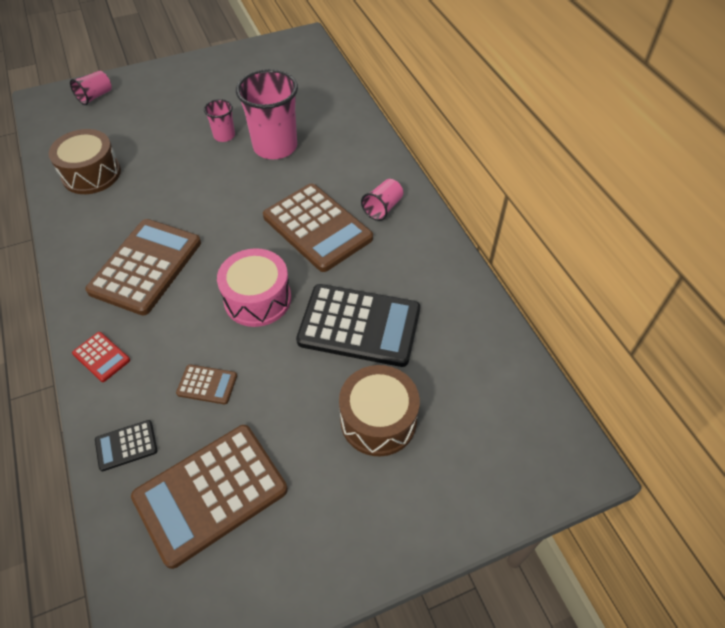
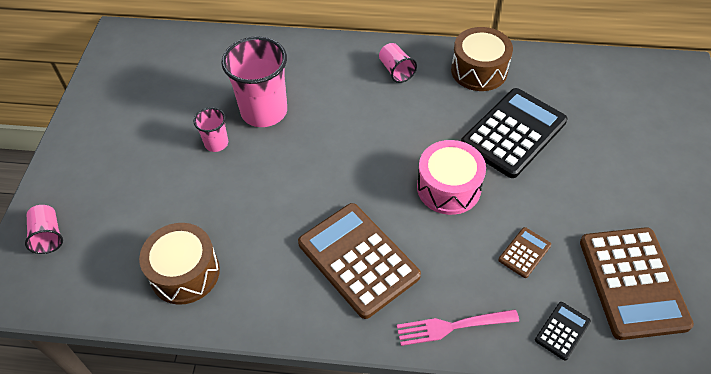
camera: 60 degrees left, 0 degrees up
(101, 357) = (453, 326): red calculator -> pink fork
(126, 445) = (562, 331): black calculator -> black calculator turned 150 degrees counterclockwise
(317, 228) = (390, 119): brown calculator -> none
(378, 420) = (607, 156): brown drum -> brown drum (479, 70)

